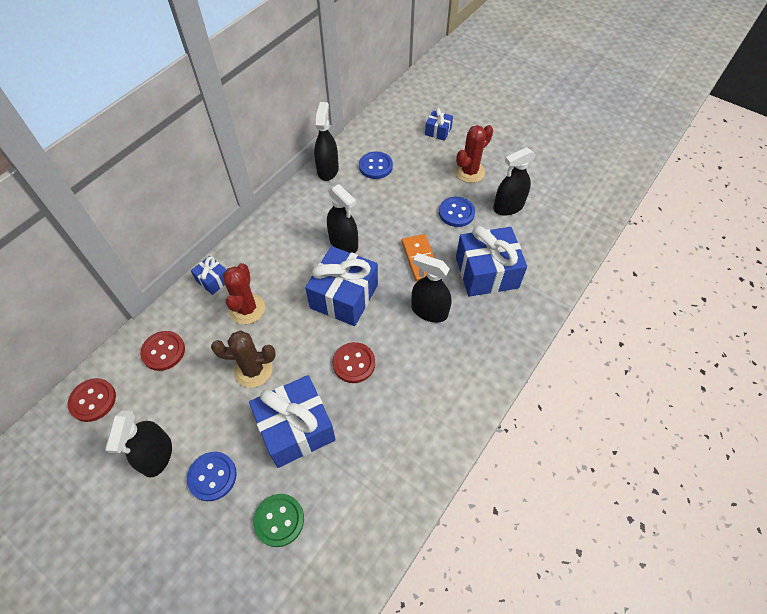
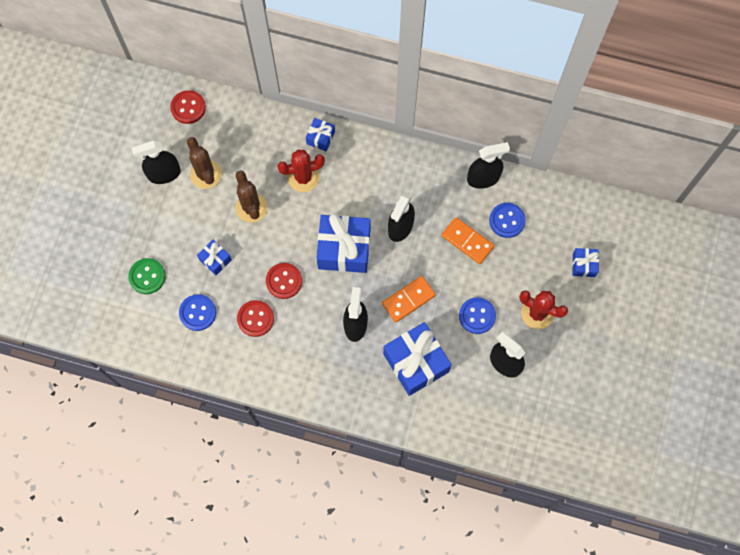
camera: 70 degrees right, 15 degrees up
(163, 351) = (243, 134): red button -> red button (255, 319)
(186, 406) = (206, 174): none -> brown cactus
(212, 476) = (162, 218): blue button -> blue button (198, 313)
(296, 429) = (215, 260): blue gift -> blue gift, size x0.49
(382, 198) = (467, 241): none -> orange domino

